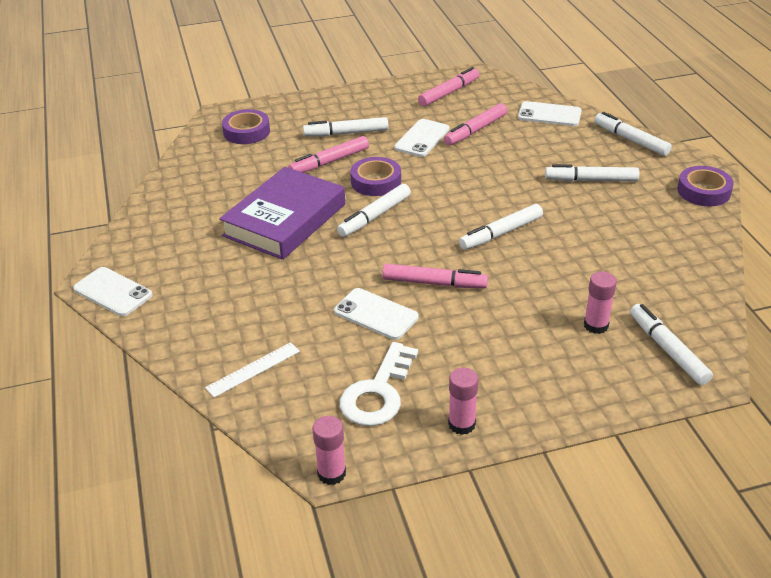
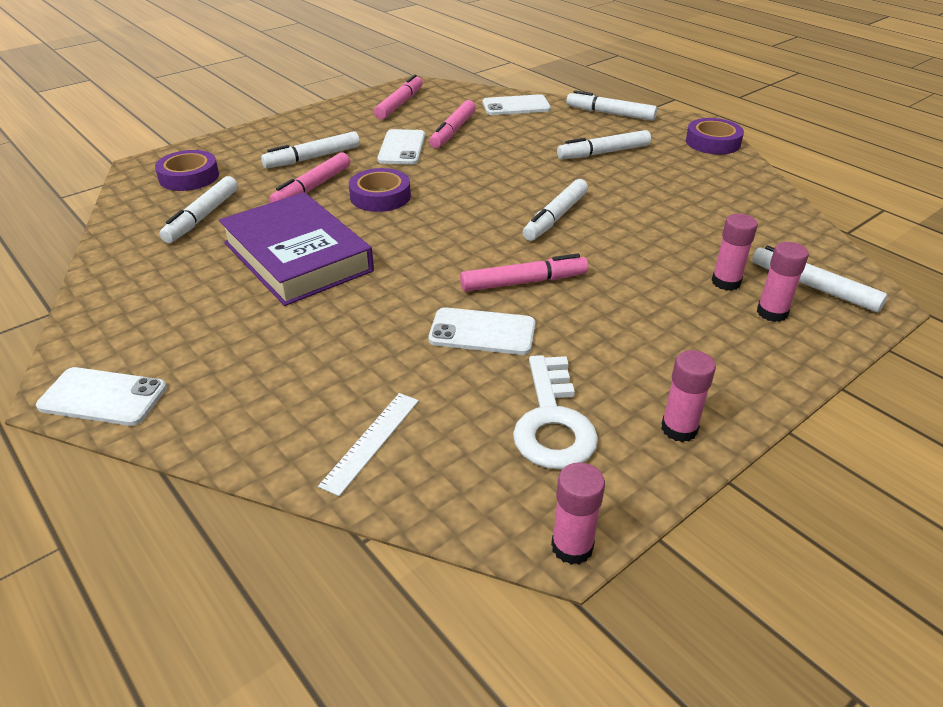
camera: 25 degrees left, 0 degrees up
(285, 220) = (297, 257): purple book -> purple book turned 45 degrees counterclockwise
(375, 216) = (404, 230): white marker -> white marker (203, 217)
(611, 361) = (772, 313): none -> pink glue stick

